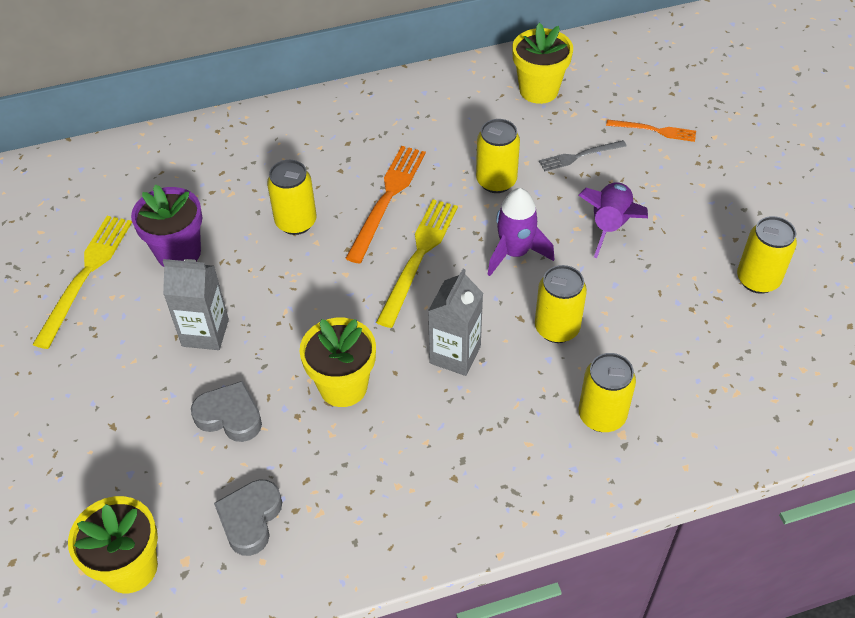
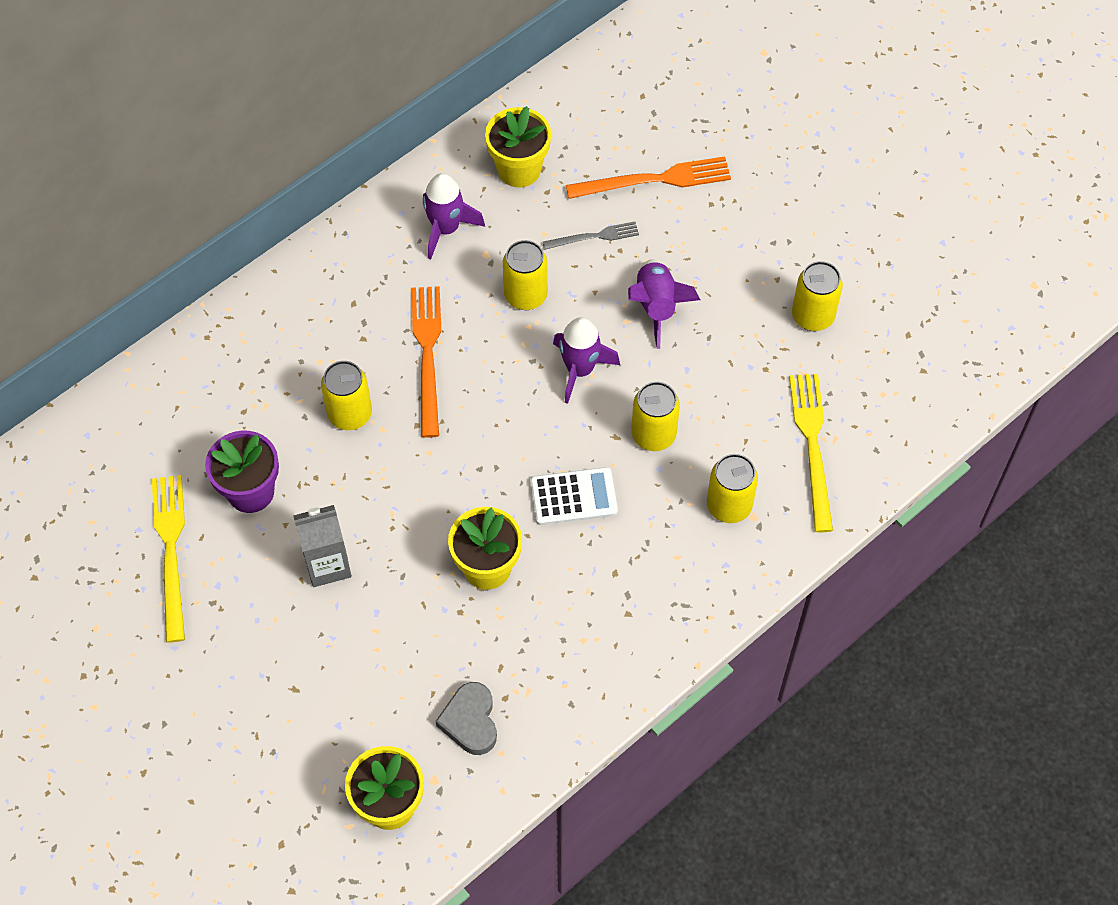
camera: 25 degrees left, 10 degrees up
(230, 416) = (398, 636): grey heart -> none
(418, 257) = (490, 408): yellow fork -> yellow fork (812, 445)
(454, 113) = (446, 228): none -> purple rocket
(455, 355) = (573, 497): grey carton -> white calculator
(579, 156) = (594, 236): grey fork -> grey fork turned 150 degrees counterclockwise
(654, 130) = (654, 180): orange fork -> orange fork, size x1.73

